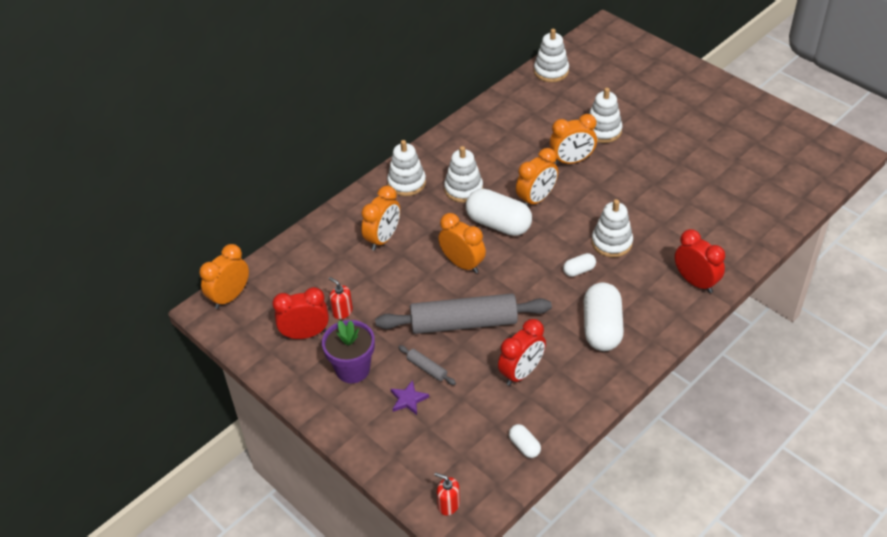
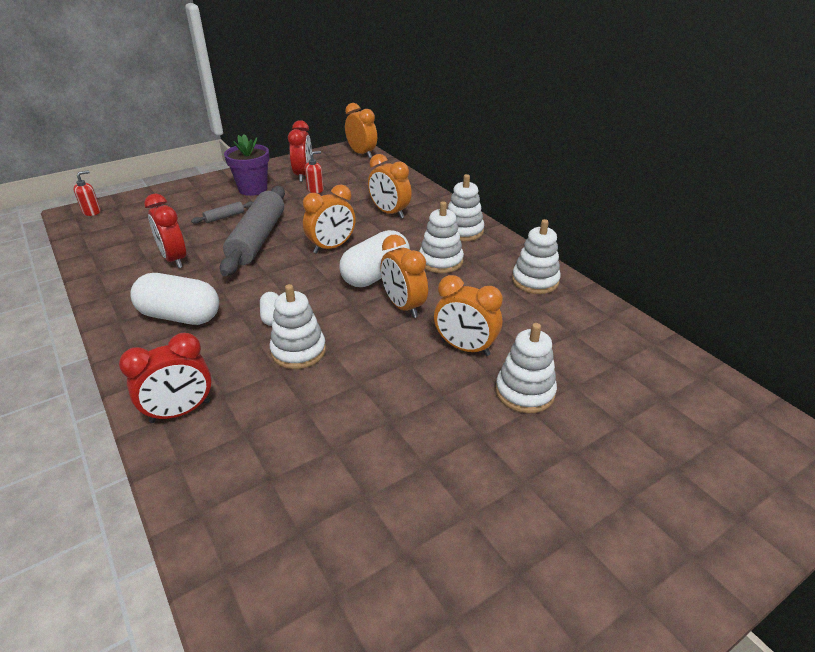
camera: 100 degrees right, 10 degrees down
(408, 399) = (202, 207): purple star -> none
(524, 446) = (100, 249): white capsule -> none
(551, 71) = (677, 366): white stacking toy -> white stacking toy (535, 281)
(572, 161) = (465, 348): orange clock -> orange clock turned 60 degrees counterclockwise

